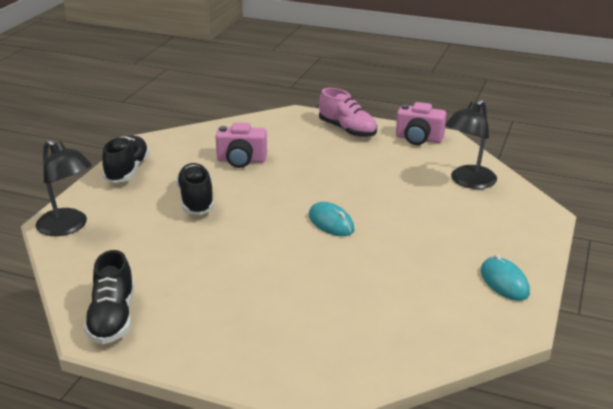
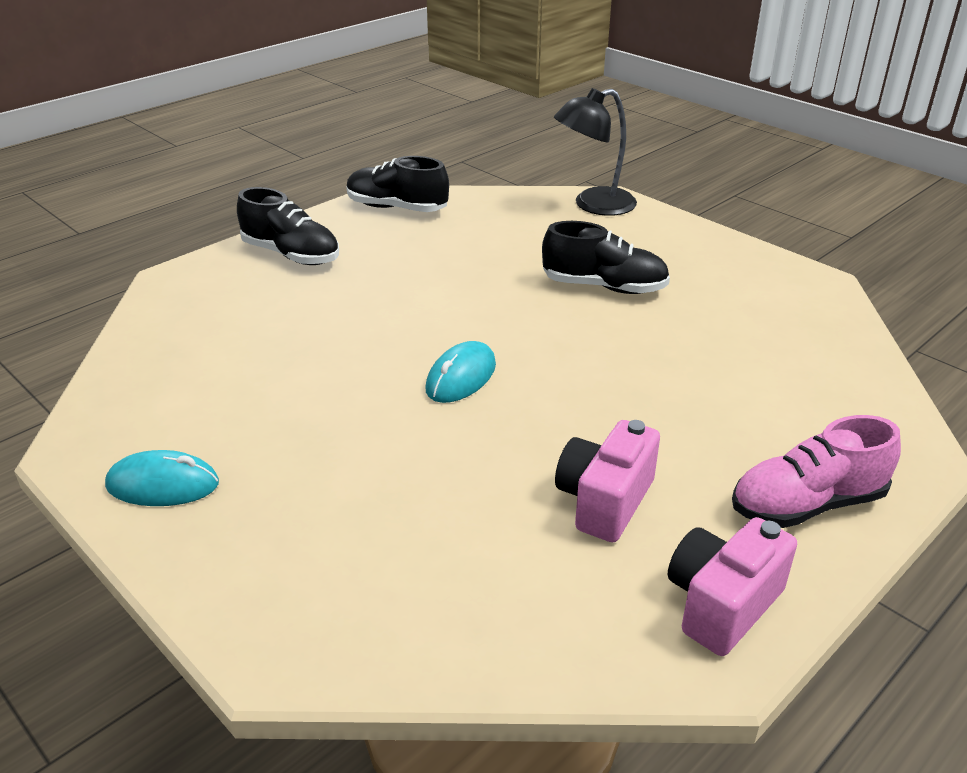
camera: 115 degrees right, 5 degrees up
(127, 171) = (723, 254): black shoe -> black shoe (291, 255)
(241, 160) = (714, 346): pink camera -> pink camera (604, 501)
(331, 223) = (461, 377): turquoise mouse -> turquoise mouse turned 45 degrees counterclockwise
(468, 182) = (478, 595): black lamp -> none

